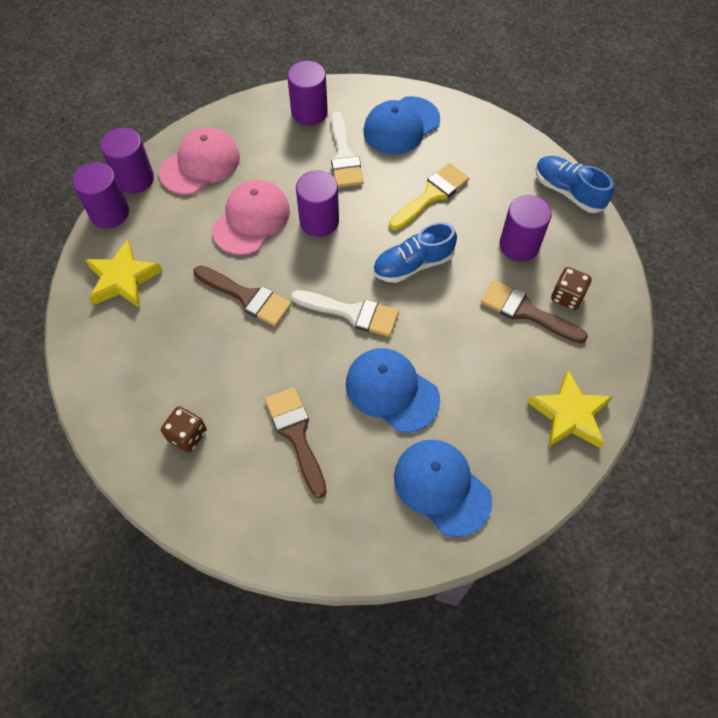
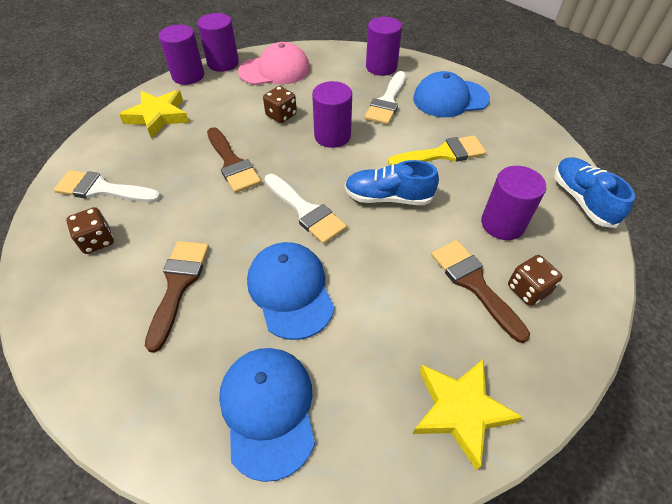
camera: 30 degrees right, 10 degrees down
(142, 385) = (102, 189): none -> white brush
(251, 219) = (281, 115): pink cap -> brown dice

